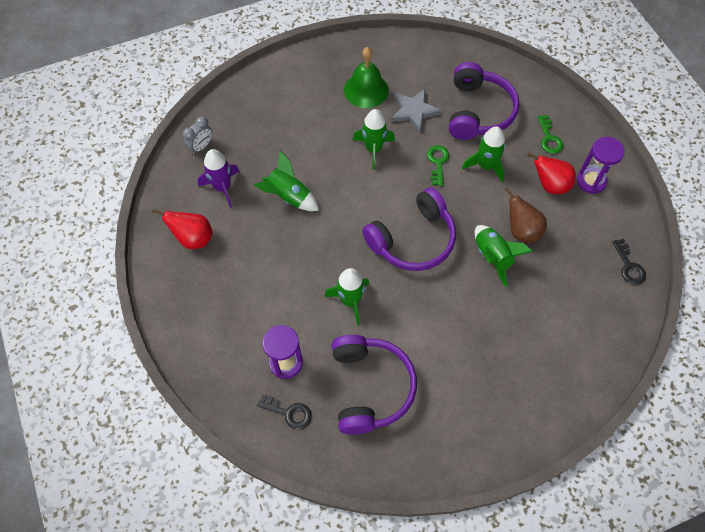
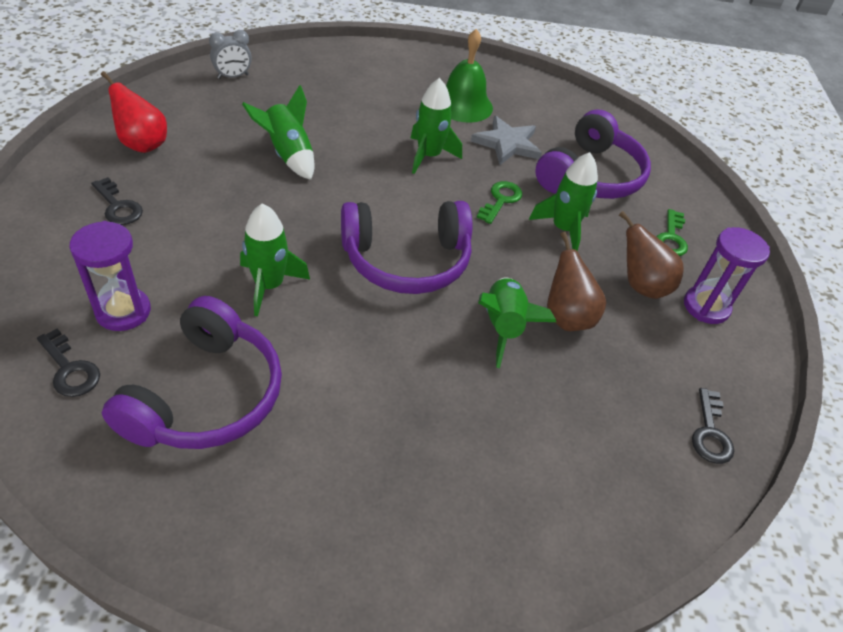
camera: 20 degrees right, 15 degrees down
(220, 294) = (118, 206): none -> black key
(222, 187) = (221, 117): purple rocket -> none
(549, 185) = (641, 285): red pear -> brown pear

